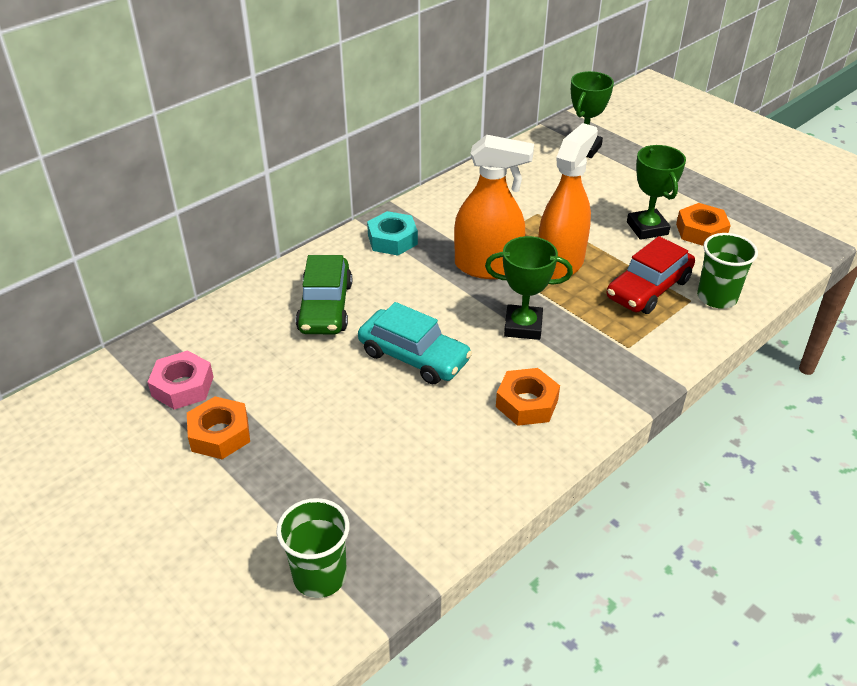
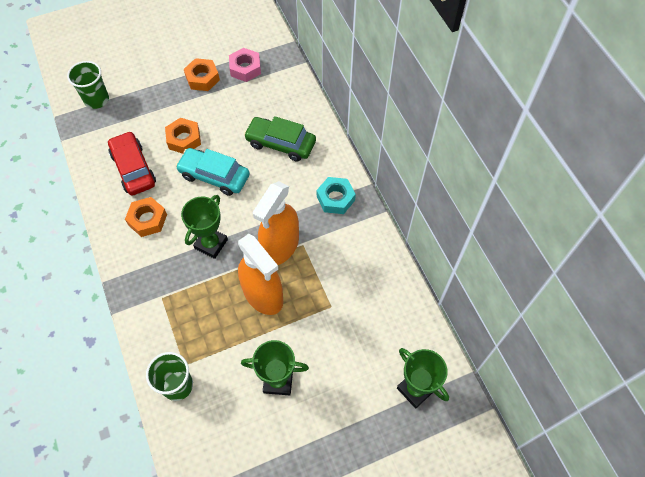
camera: 110 degrees right, 20 degrees up
(414, 357) = (214, 176): turquoise car -> turquoise car turned 60 degrees clockwise
(648, 288) = (209, 341): red car -> red car (134, 168)
(701, 231) = (256, 423): orange nut -> orange nut (184, 139)

